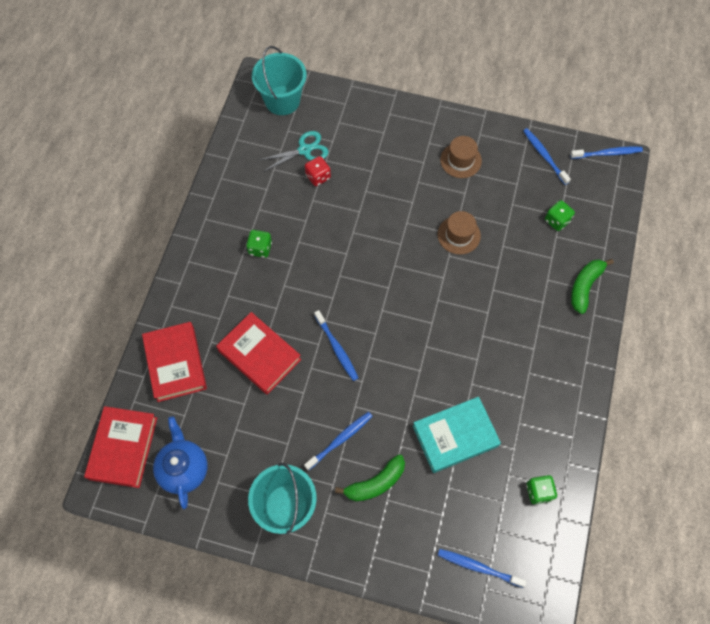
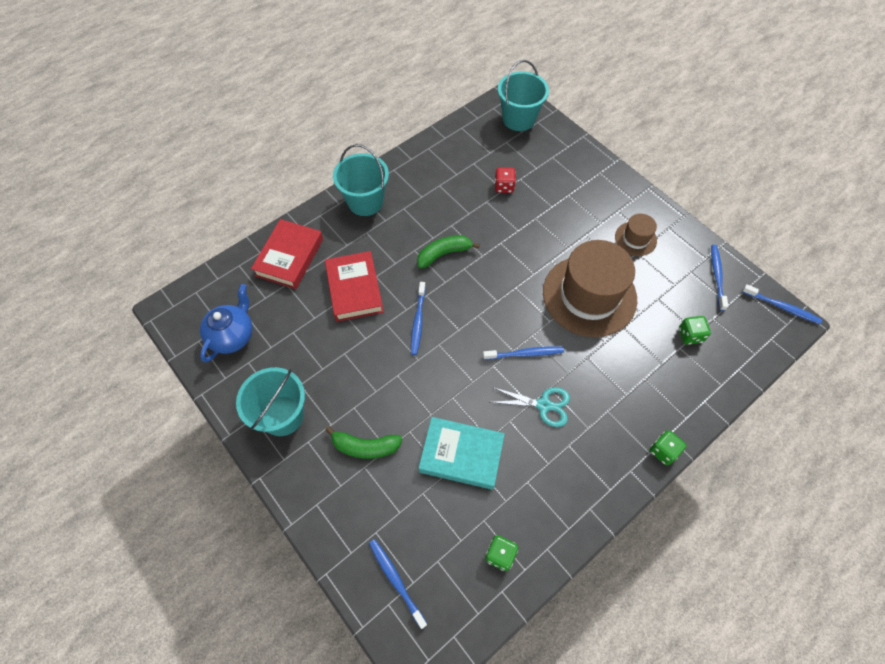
camera: 35 degrees right, 5 degrees down
(123, 448) = (204, 293): red book -> none
(203, 266) = (365, 202): none -> turquoise bucket
(260, 248) = (417, 213): green dice -> green dice (663, 451)
(305, 150) = (508, 162): turquoise scissors -> turquoise scissors (544, 405)
(340, 439) = (365, 393): blue toothbrush -> blue toothbrush (525, 354)
(459, 235) = (589, 295): brown hat -> brown hat, size x2.14
(585, 286) = (677, 406): green banana -> green banana (444, 254)

